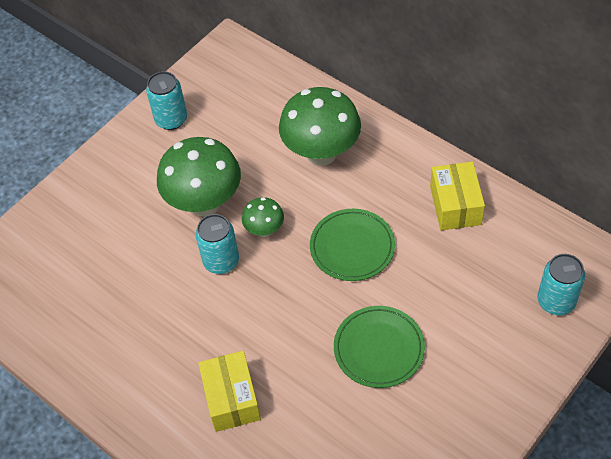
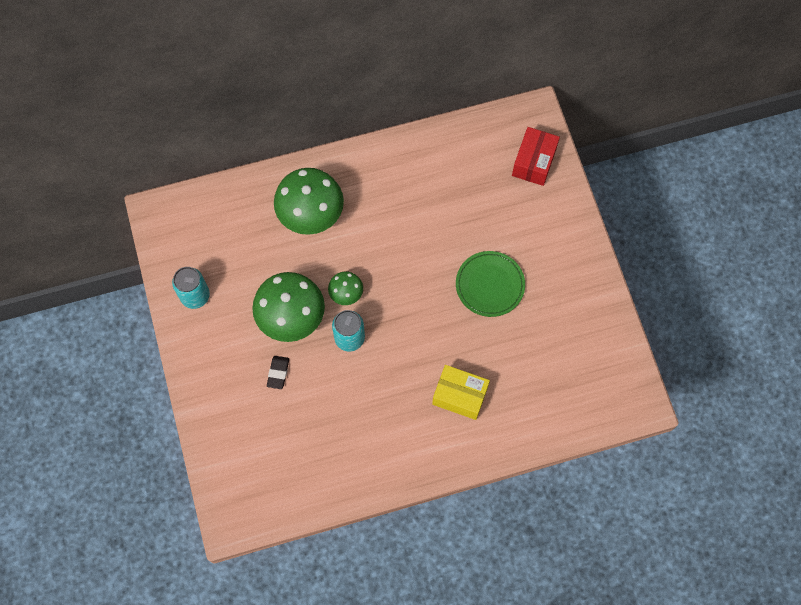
camera: 60 degrees left, 15 degrees up
(142, 227) = (278, 373): none -> black eraser
(352, 247) = (403, 249): green plate -> none
(455, 205) = (421, 166): yellow box -> none
(556, 301) = (534, 162): turquoise can -> red box

